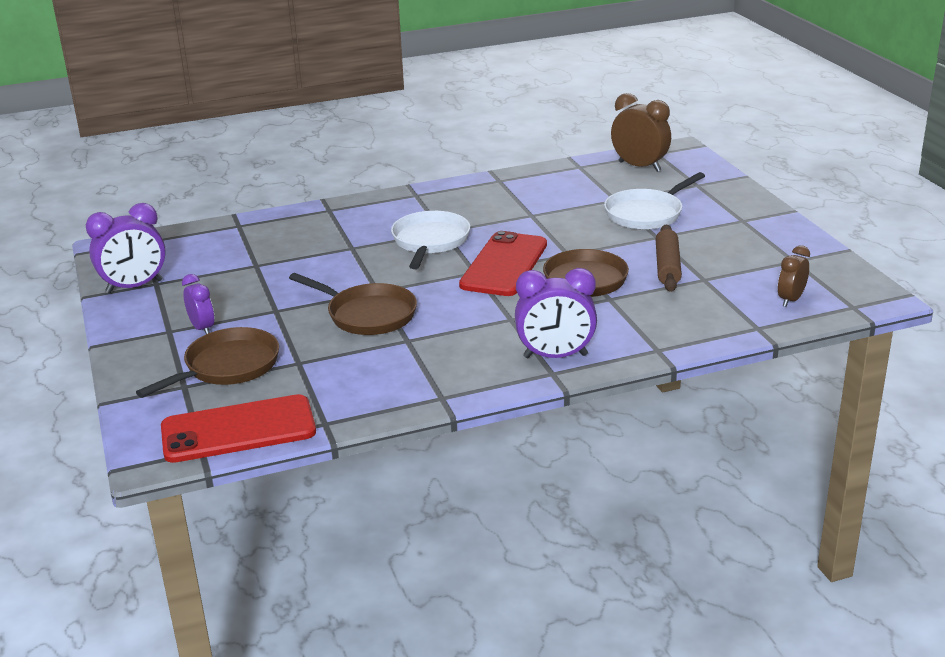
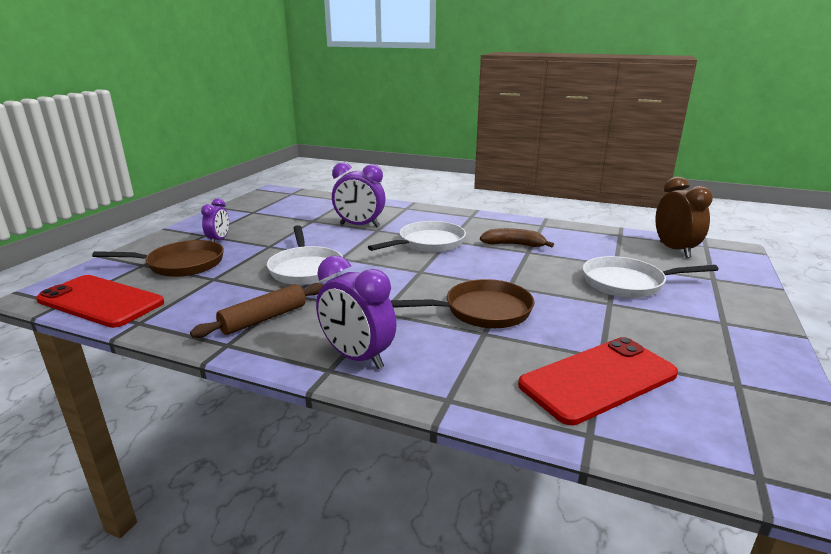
camera: 40 degrees right, 5 degrees down
(134, 287) = (241, 210): purple clock -> purple clock (359, 225)
(367, 315) = (305, 269): brown pan -> white pan
(504, 265) = (448, 275): red phone -> red phone (598, 379)
(508, 212) = (514, 245): none -> brown banana
(667, 266) = (581, 330): brown rolling pin -> brown rolling pin (264, 319)
(790, 300) = (676, 424): brown clock -> none

